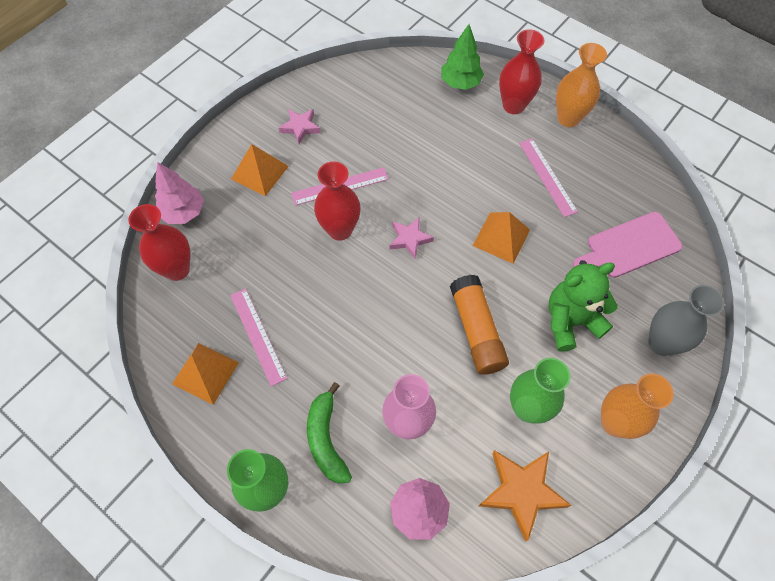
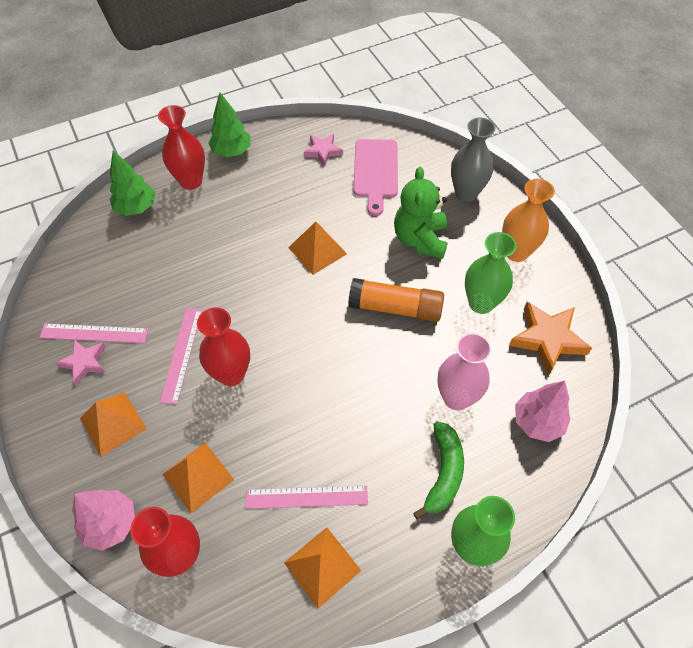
camera: 65 degrees left, 5 degrees down
(242, 250) = (198, 477): none -> orange pyramid
(326, 439) = (443, 473): green banana -> green banana turned 90 degrees counterclockwise
(409, 239) = (277, 320): pink star -> pink star (323, 151)
(547, 176) = (279, 192): pink ruler -> pink ruler (94, 333)
(568, 118) = (232, 151): orange vase -> green tree

